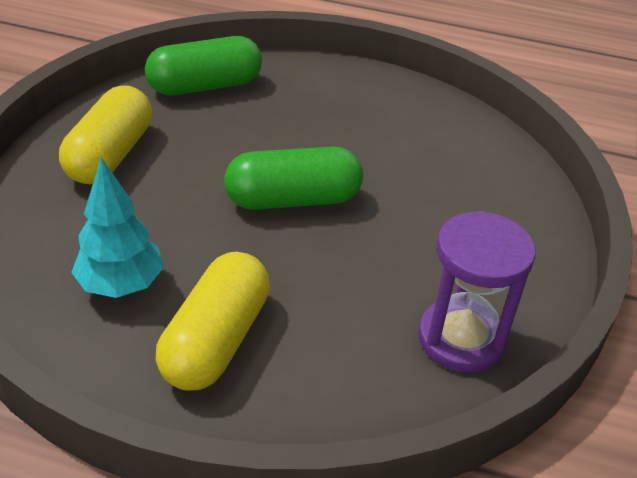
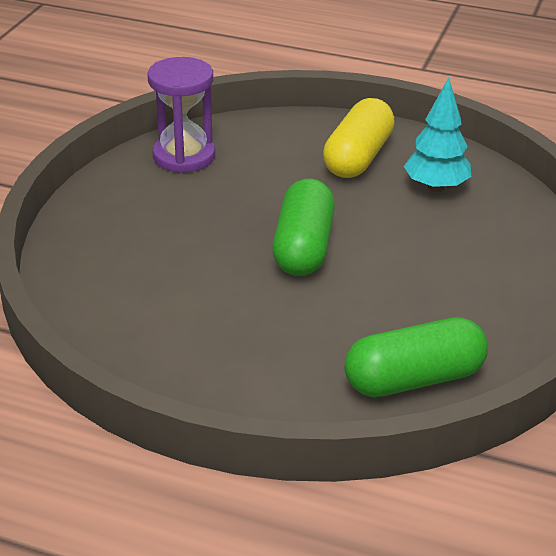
camera: 175 degrees left, 5 degrees down
(110, 155) = (490, 289): yellow capsule -> none
(293, 199) = (303, 247): green capsule -> green capsule turned 75 degrees counterclockwise

